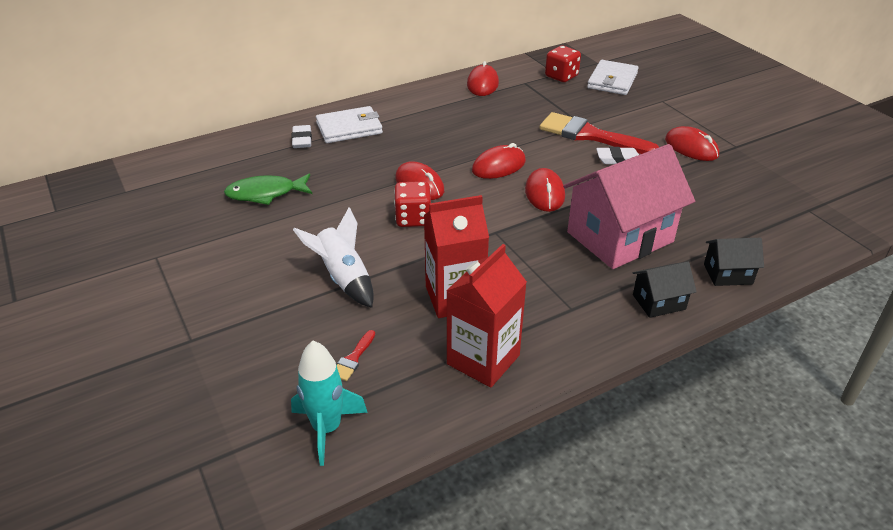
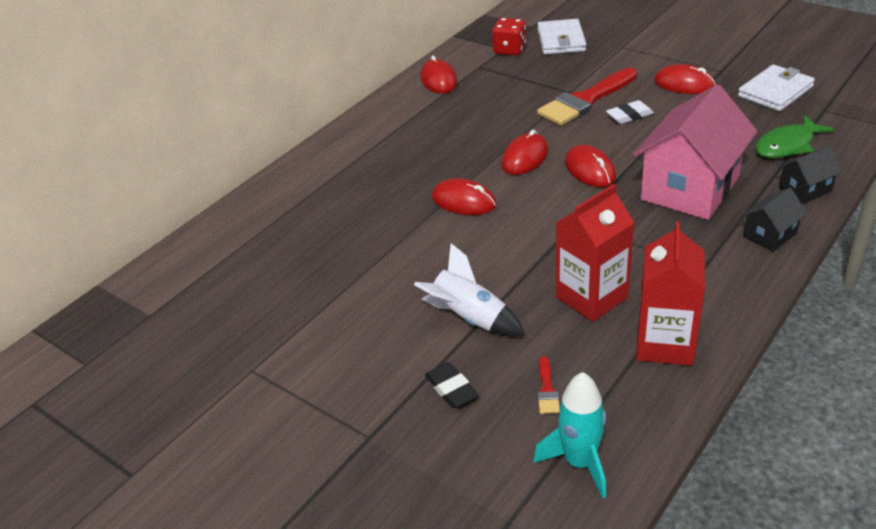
camera: 20 degrees left, 0 degrees up
(265, 194) = (312, 264): green fish -> green fish (787, 145)
(281, 328) = (451, 389): none -> black eraser
(302, 140) = (300, 195): white eraser -> none
(349, 128) = (340, 167): white wallet -> white wallet (775, 91)
(413, 218) = (486, 236): red dice -> none
(590, 135) = (585, 100): red brush -> red brush turned 45 degrees counterclockwise

